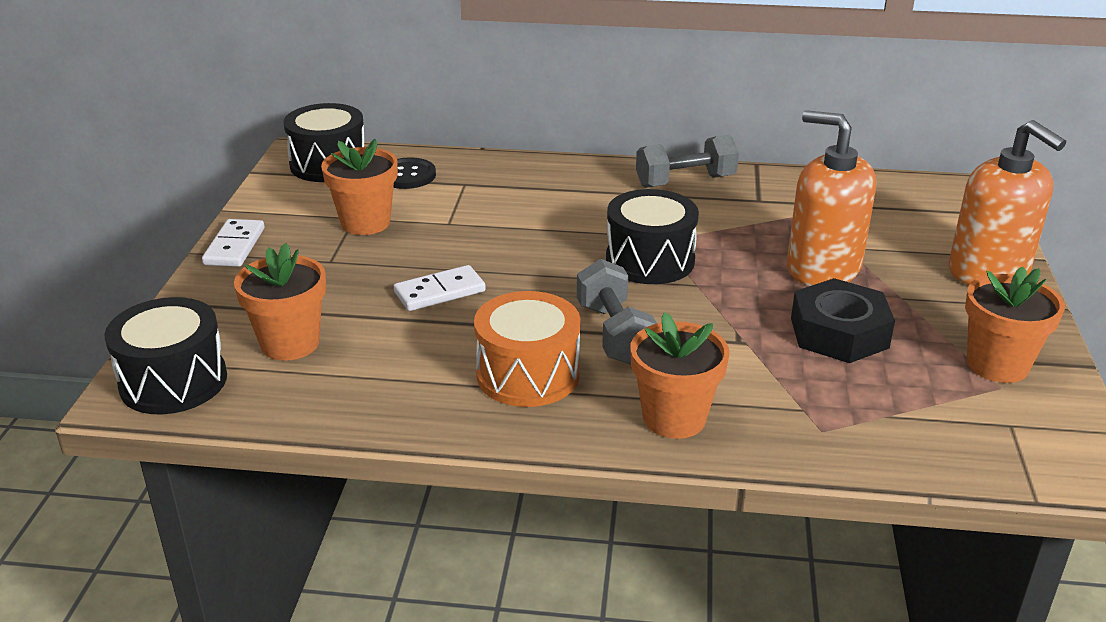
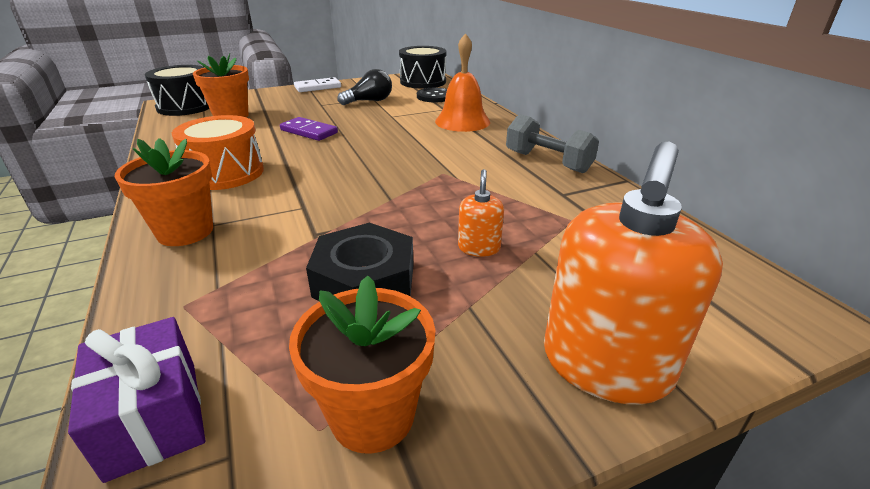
camera: 60 degrees right, 0 degrees up
(365, 223) = (369, 101): orange flower pot -> black light bulb
(440, 292) = (309, 131): white domino -> purple domino
(523, 186) = (462, 121): none -> orange bell
(614, 334) = (293, 186): grey dumbbell -> none
(650, 260) = (409, 176): black drum -> none
(823, 268) = (479, 248): orange soap dispenser -> orange soap dispenser, size x0.46
(962, 453) = (153, 417): none -> purple gift

